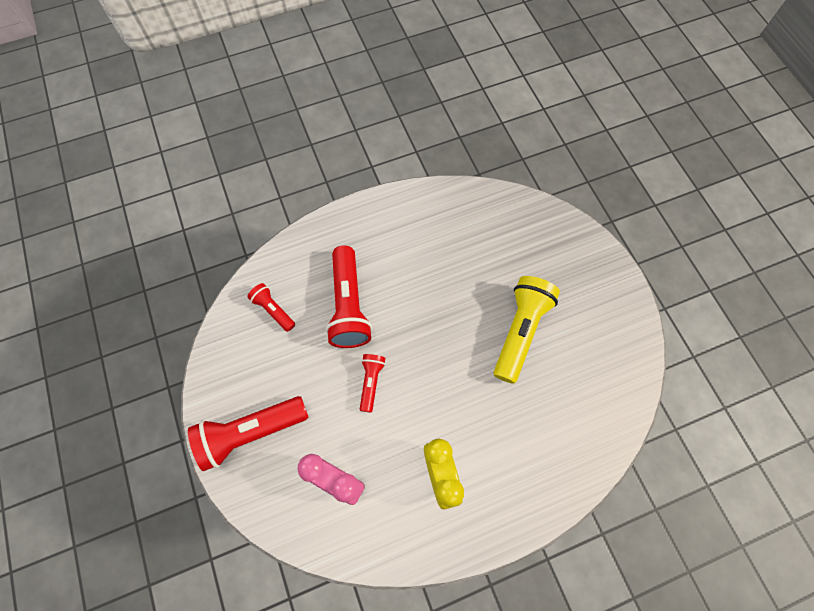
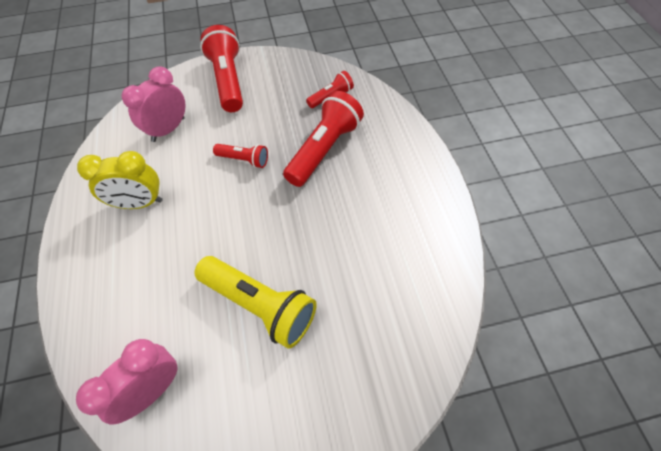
camera: 100 degrees right, 10 degrees down
(348, 306) = (324, 149): red flashlight -> red flashlight turned 120 degrees clockwise
(605, 395) = (152, 390): none -> pink clock

